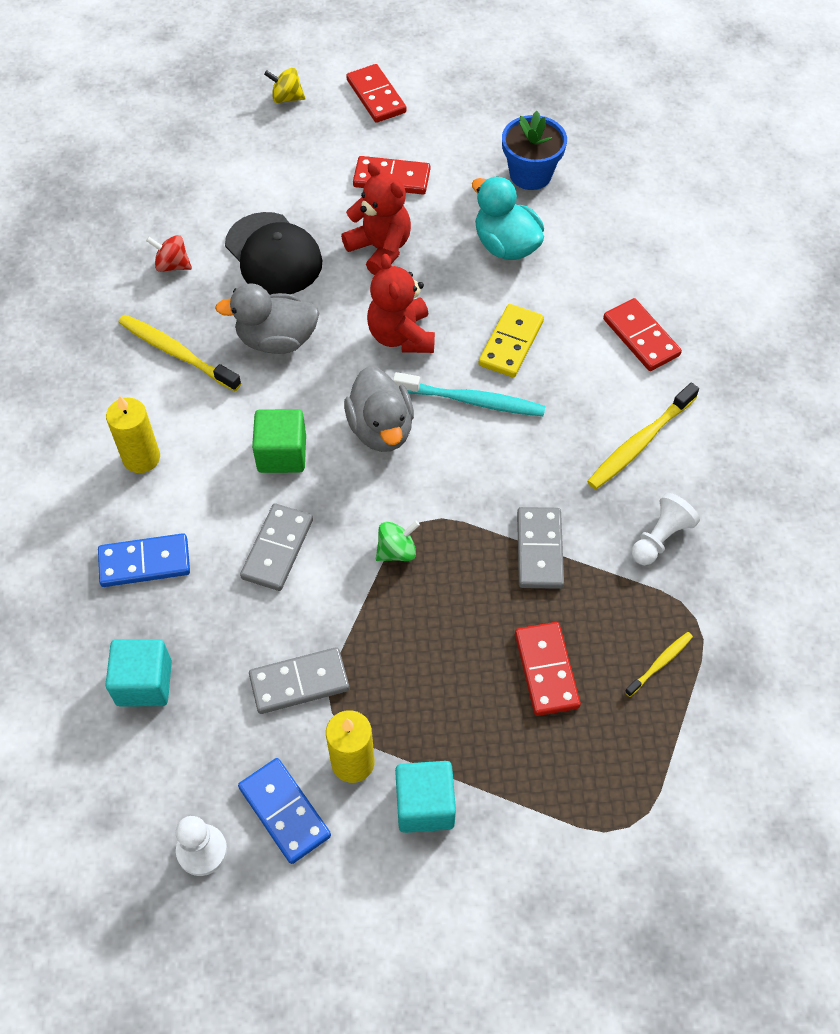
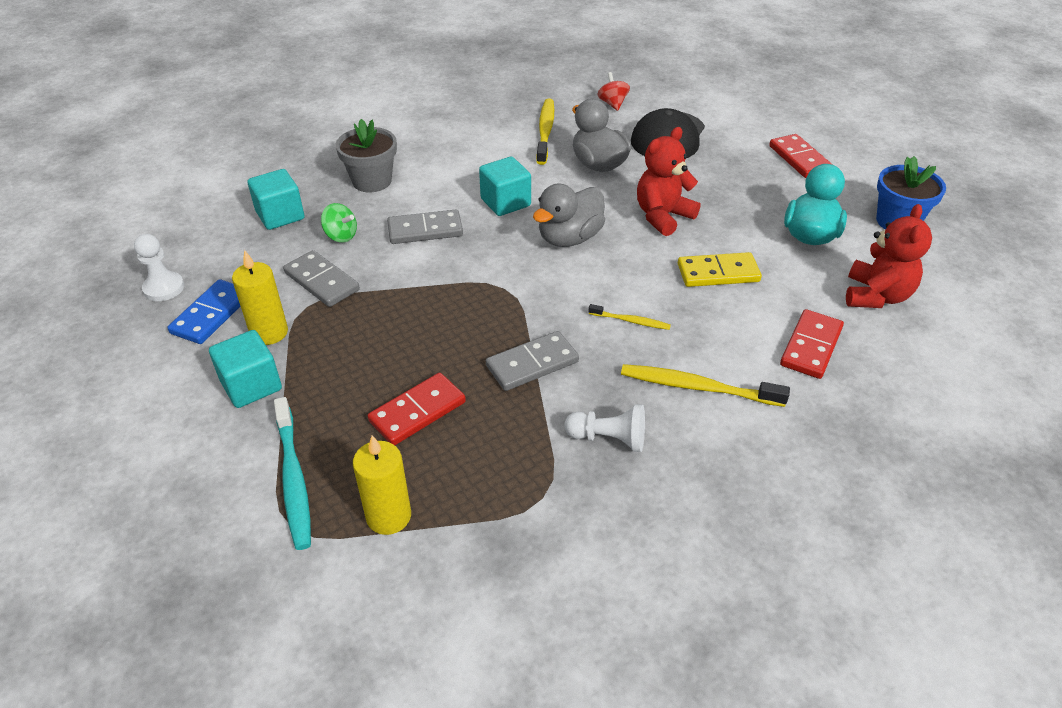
camera: 60 degrees right, 15 degrees down
(141, 458) = (451, 149): yellow candle -> yellow candle (388, 516)
(145, 563) = (372, 181): blue domino -> grey flower pot
(282, 454) = (505, 202): green cube -> turquoise cube
(286, 98) = (807, 92): yellow spinning top -> none
(376, 96) = (864, 125): red domino -> none
(380, 249) = (729, 178): red teddy bear -> red teddy bear (876, 296)
(397, 551) = (468, 286): green spinning top -> green spinning top (341, 236)
(472, 401) = (640, 273): turquoise toothbrush -> turquoise toothbrush (293, 478)
(660, 663) = (474, 487): yellow toothbrush -> yellow toothbrush (630, 321)

